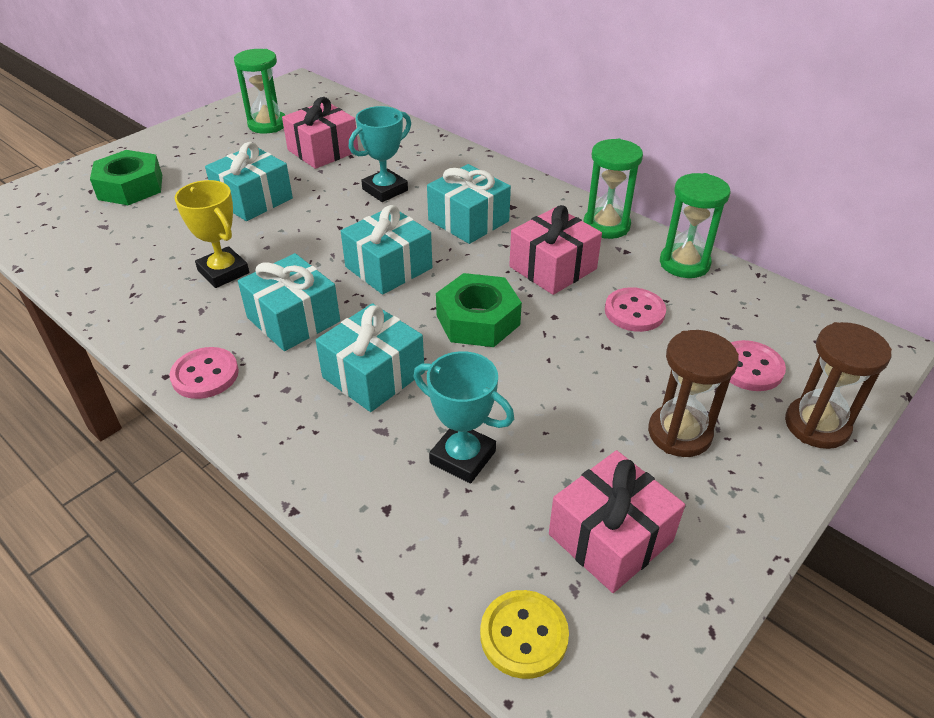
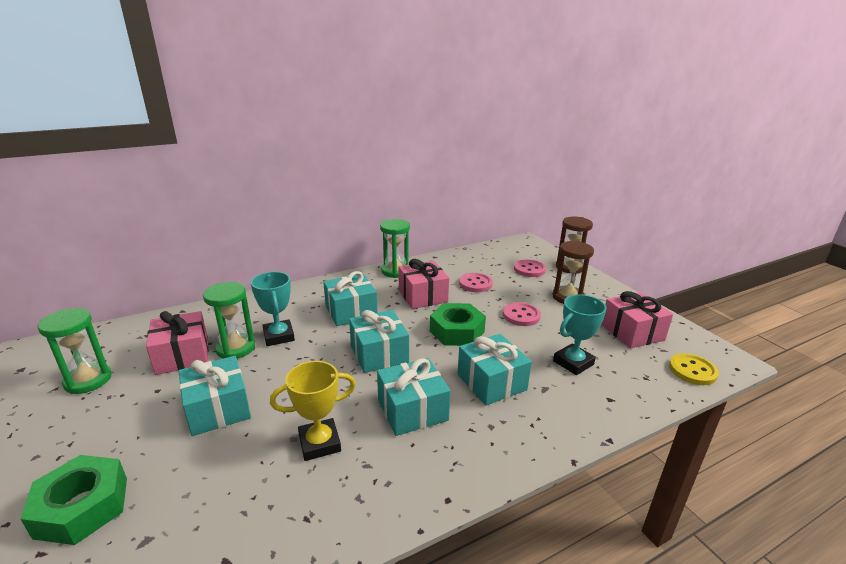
camera: 70 degrees left, 15 degrees down
(205, 375) = (457, 471): pink button -> pink button (521, 315)
(684, 263) = (444, 261): green hourglass -> green hourglass (235, 348)

